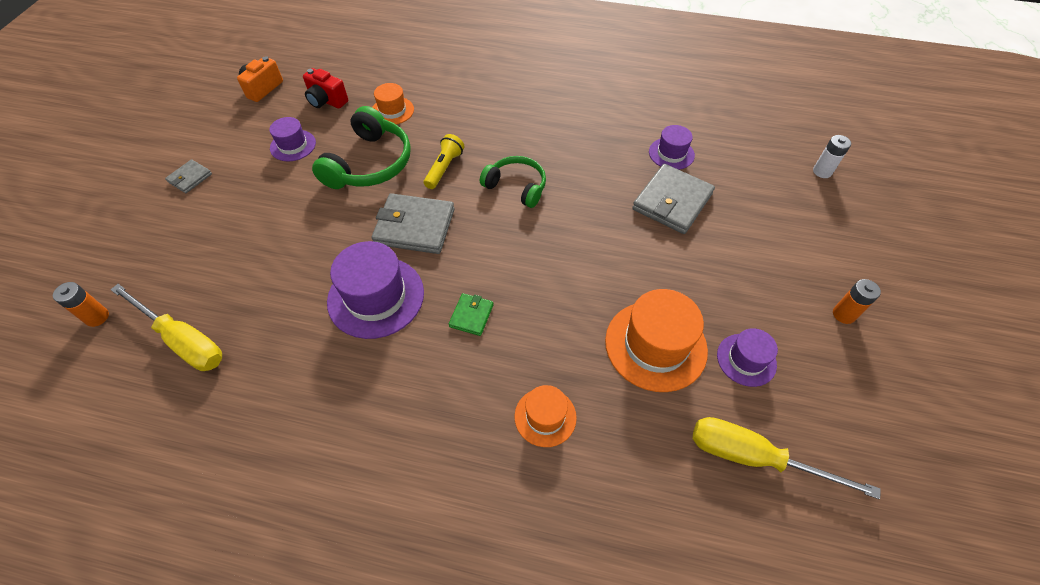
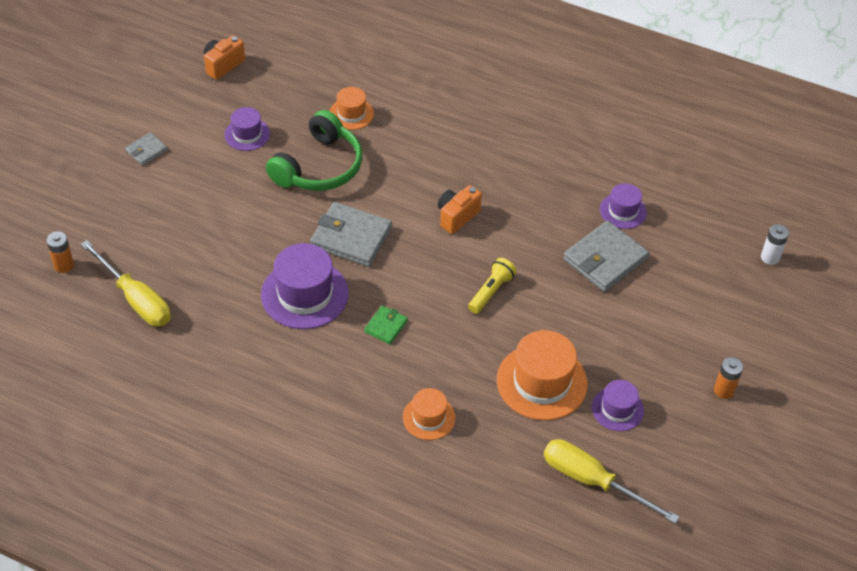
camera: 10 degrees right, 5 degrees down
(327, 101) = (286, 91): red camera -> none
(444, 168) = (391, 185): yellow flashlight -> yellow flashlight (491, 291)
(516, 187) = (457, 216): green headphones -> orange camera

